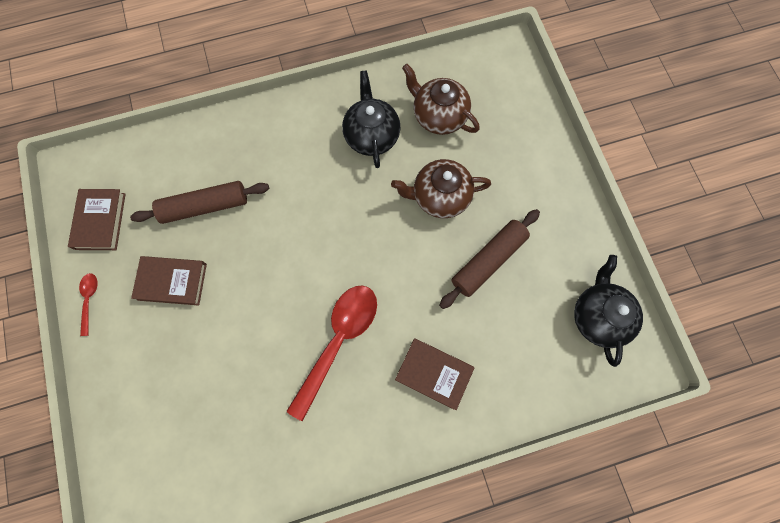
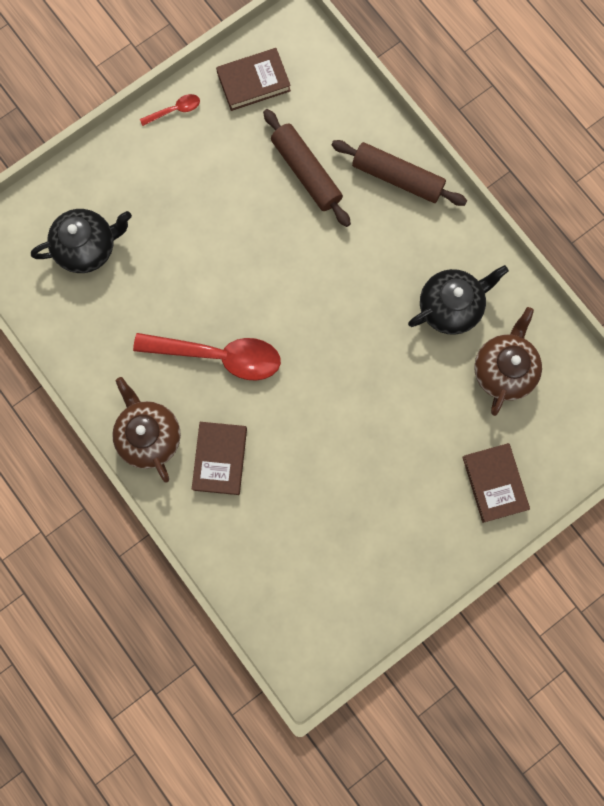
camera: 70 degrees right, 5 degrees up
(172, 282) = (219, 176): brown book -> brown book (494, 483)
(439, 197) = (407, 403): brown teapot -> brown teapot (149, 436)
(488, 261) = (355, 476): brown rolling pin -> brown rolling pin (397, 178)
(598, 316) = (338, 608): black teapot -> black teapot (87, 247)

